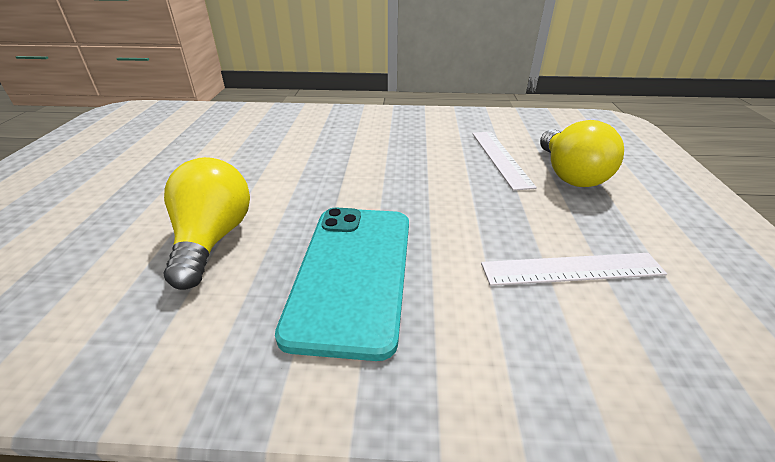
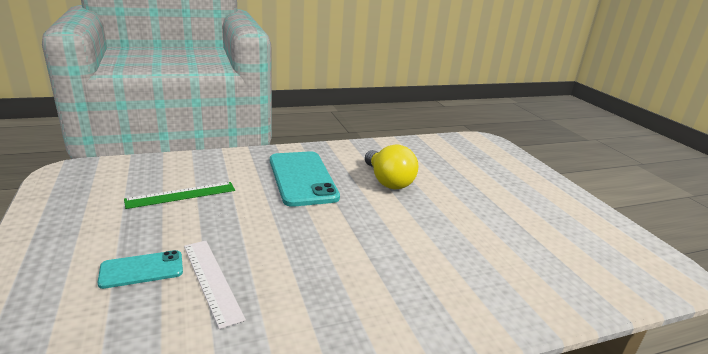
camera: 155 degrees right, 10 degrees down
(569, 175) = (142, 270): yellow light bulb -> turquoise phone
(572, 269) = (181, 195): white ruler -> green ruler

